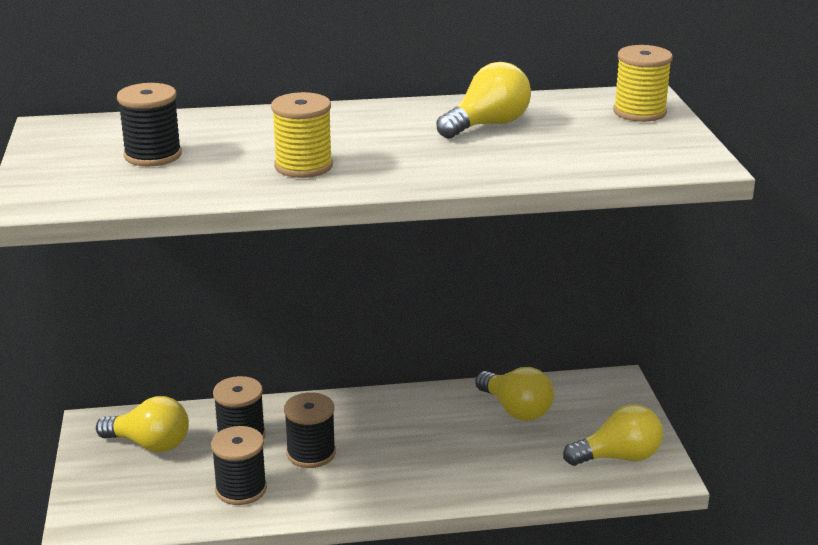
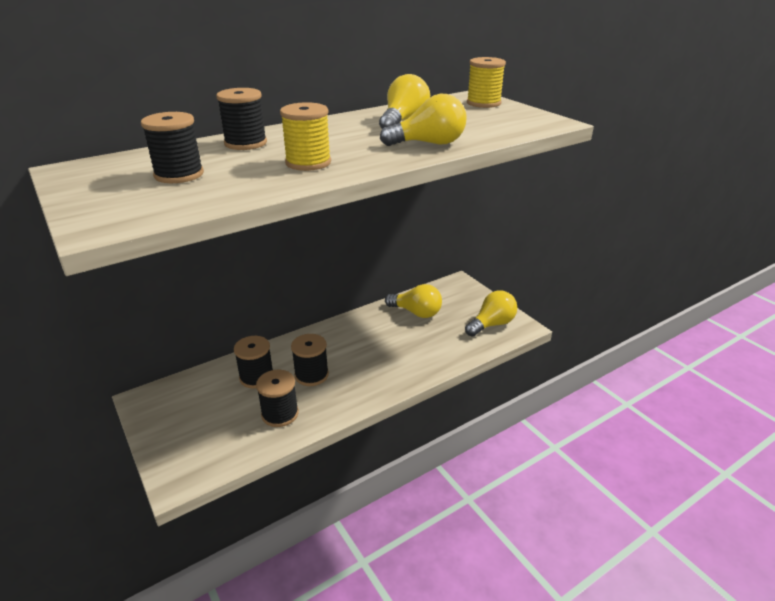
camera: 25 degrees left, 5 degrees up
(150, 444) = (194, 402): yellow light bulb -> yellow light bulb (429, 143)
(260, 125) = (245, 143): none -> black spool

